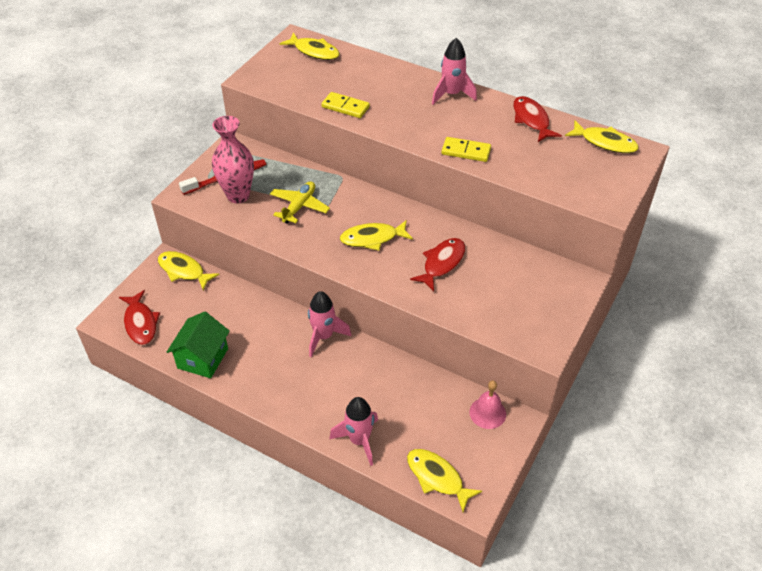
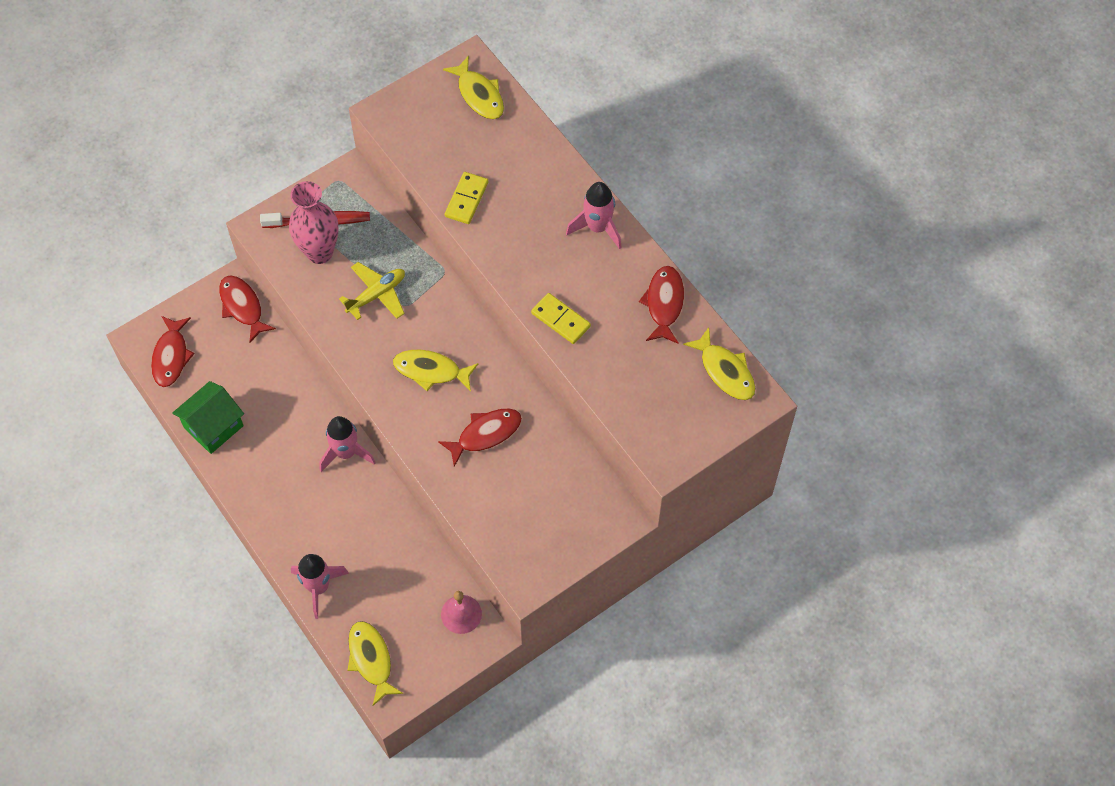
camera: 25 degrees right, 15 degrees up
(183, 270) = (242, 307): yellow fish -> red fish
(345, 107) = (466, 199): yellow domino -> yellow domino turned 60 degrees clockwise

